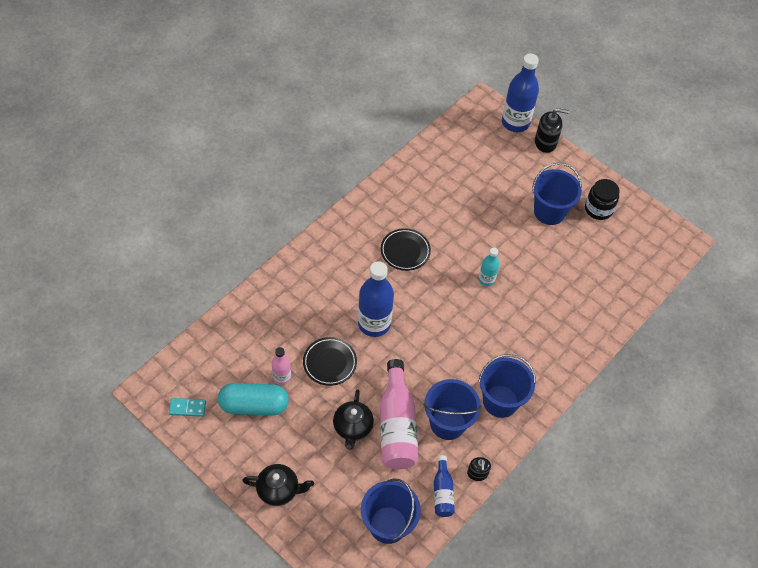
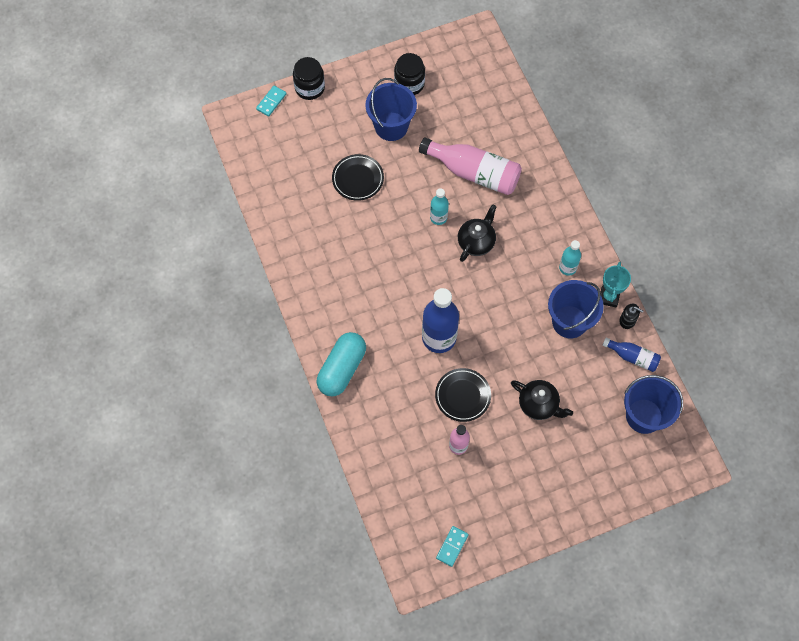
camera: 60 degrees left, 10 degrees up
(254, 405) = (477, 483): turquoise capsule -> turquoise capsule (342, 369)
(279, 490) = (572, 495): black teapot -> black teapot (476, 242)
(397, 425) = (553, 365): pink bottle -> pink bottle (474, 172)
(405, 251) = (372, 273): black plate -> black plate (358, 179)
(491, 448) = (609, 297): none -> turquoise trophy
(500, 401) = (567, 268): blue bucket -> turquoise bottle
(515, 123) = (271, 102): blue bottle -> turquoise domino
(545, 142) = (309, 88): black soap dispenser -> black jar

